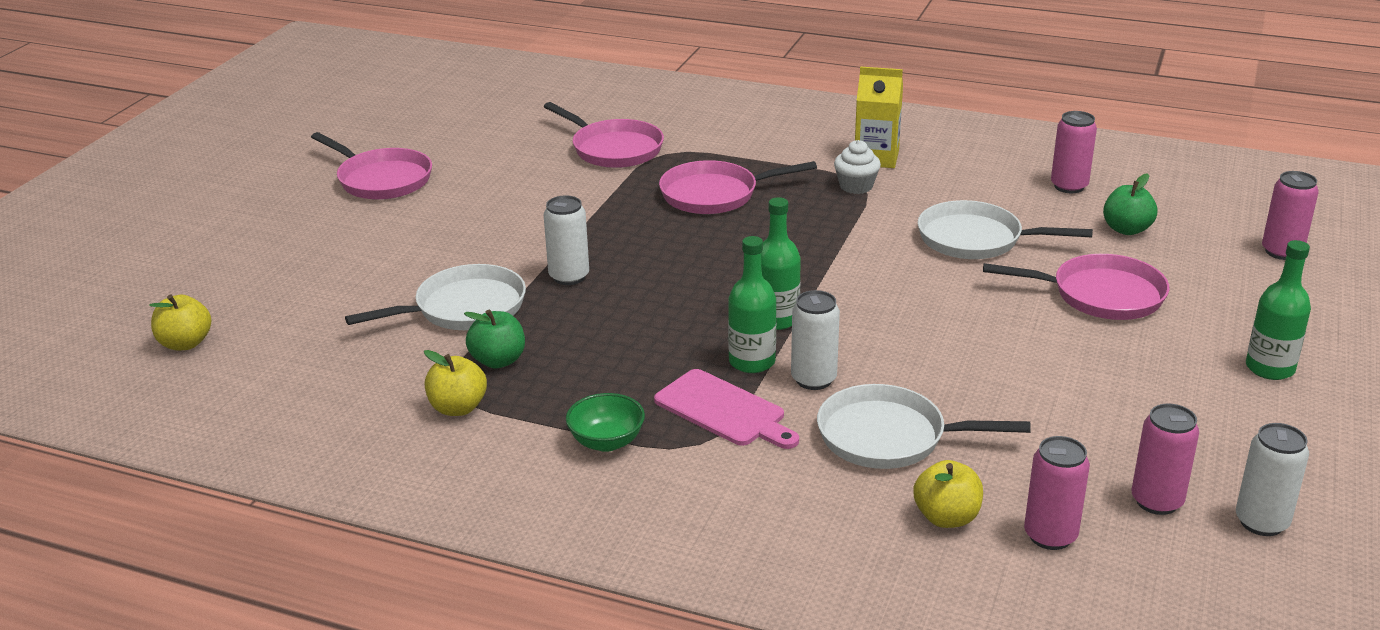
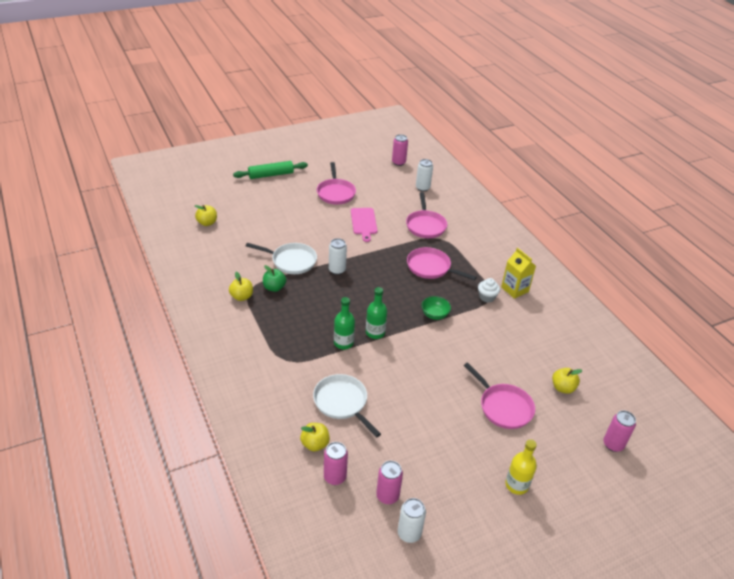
camera: 40 degrees right, 10 degrees up
(203, 212) = (271, 175): none -> green rolling pin
(606, 442) = (262, 339): green bowl -> green bowl (434, 315)
(724, 410) = (309, 354): pink cutting board -> pink cutting board (364, 222)
(813, 379) = (352, 364): white can -> white can (422, 188)
(976, 239) = (495, 350): white pan -> none
(1069, 186) = (572, 353): pink can -> pink can (398, 162)
(1126, 229) = (563, 388): green apple -> yellow apple
(1270, 368) = (516, 485): green bottle -> yellow bottle

